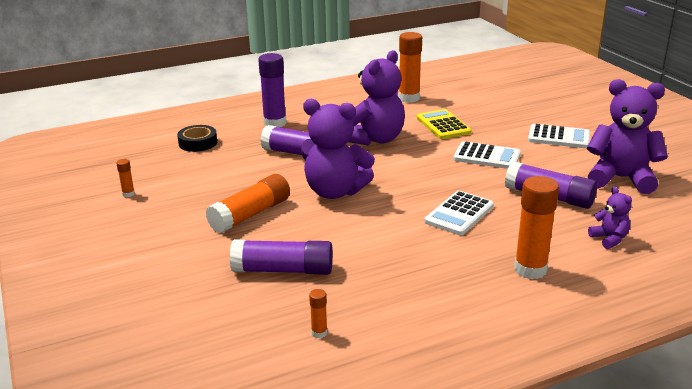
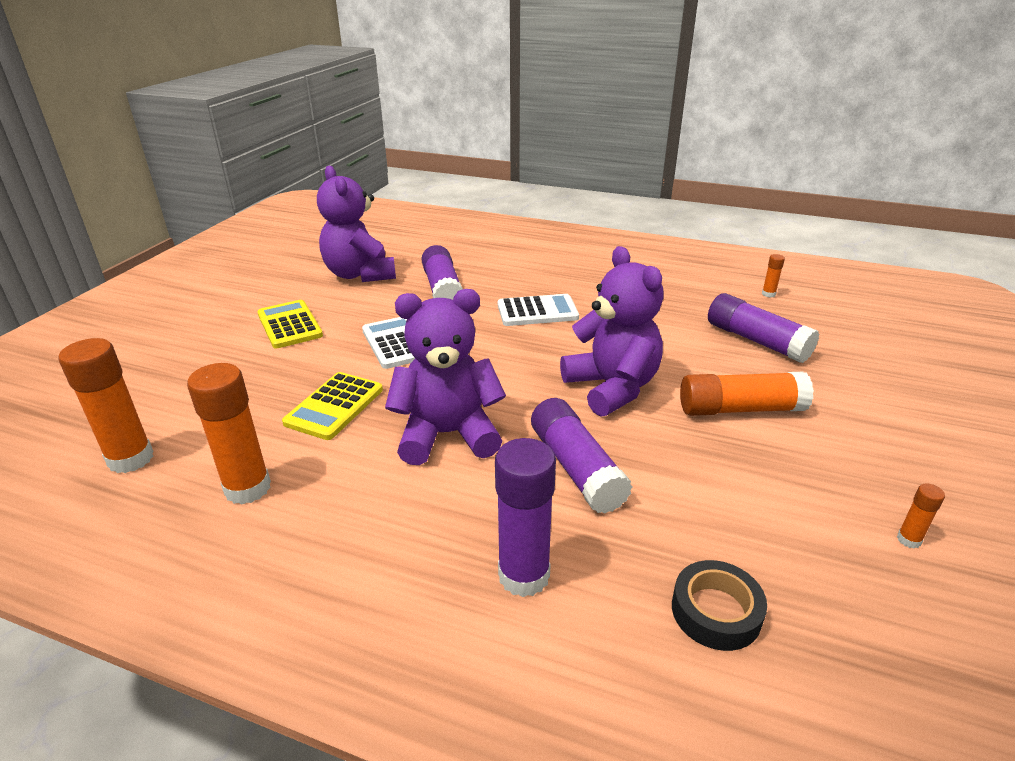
camera: 135 degrees left, 5 degrees up
(530, 269) = (565, 263): orange glue stick -> orange glue stick (131, 459)
(558, 137) = (289, 325): white calculator -> yellow calculator
(609, 239) = (477, 253): purple teddy bear -> none

